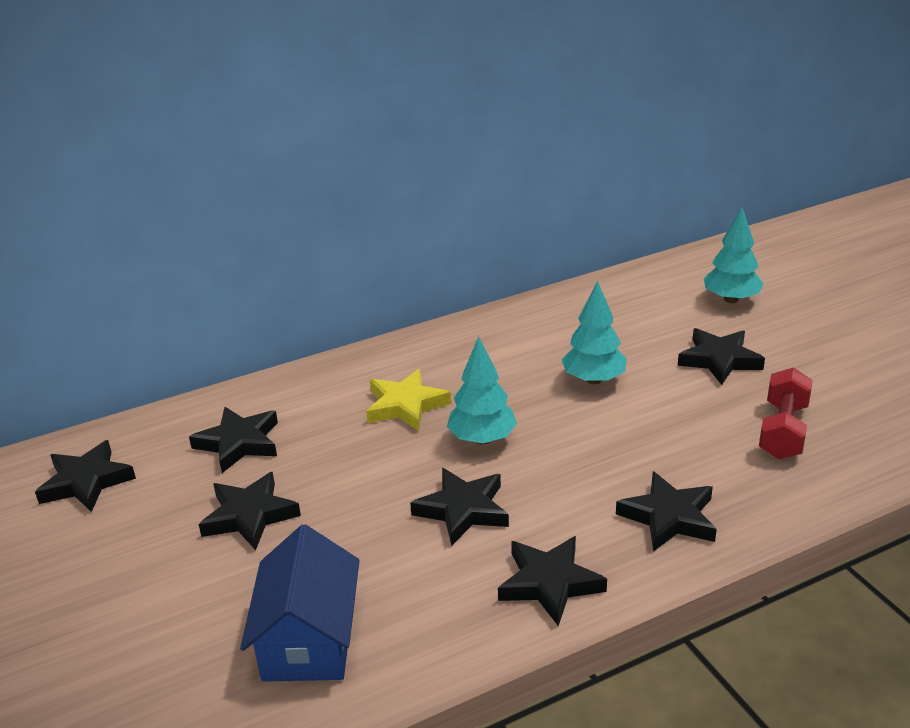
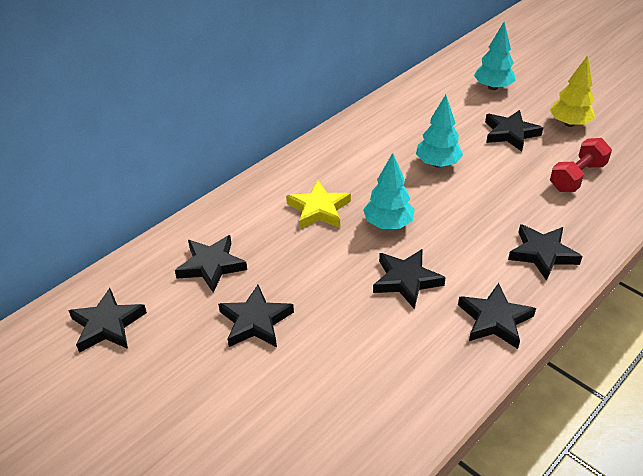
camera: 20 degrees left, 10 degrees up
(309, 639) = (357, 405): blue house -> none
(783, 431) = (577, 177): red dumbbell -> red dumbbell turned 45 degrees clockwise
(814, 362) = (569, 124): none -> yellow tree

